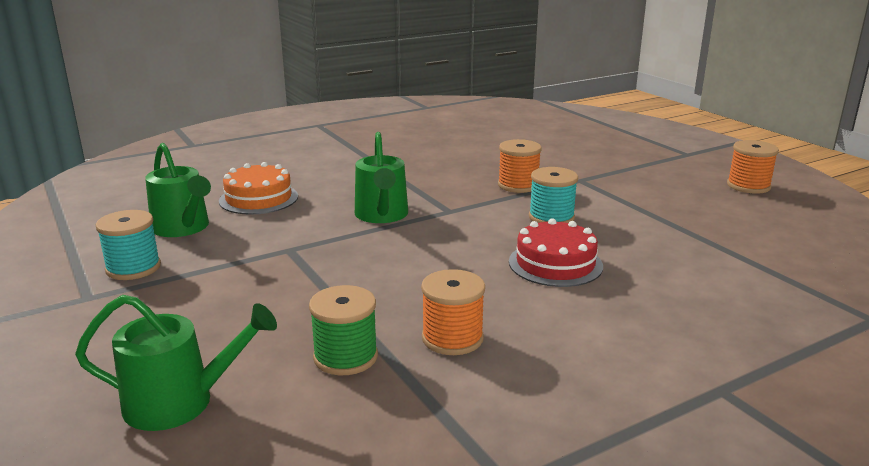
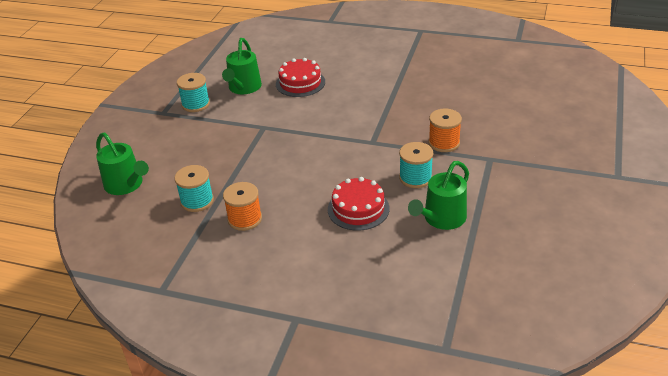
camera: 50 degrees right, 15 degrees up
(258, 198) = (300, 83): orange cake -> red cake
(345, 357) = (197, 201): green spool -> turquoise spool
(382, 215) = (335, 127): green watering can -> green watering can (441, 218)
(748, 186) = (595, 227): orange spool -> none

